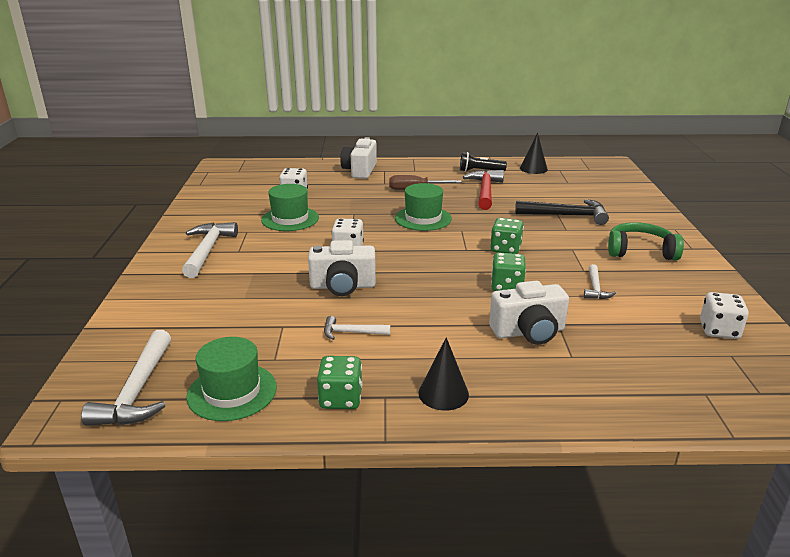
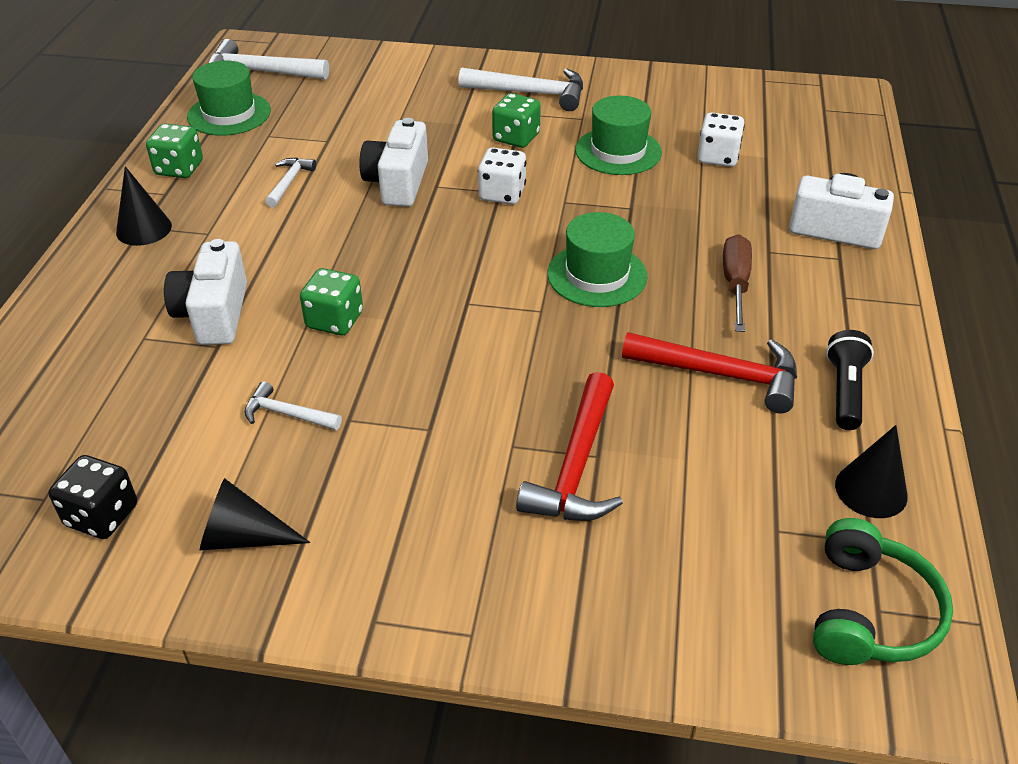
camera: 100 degrees right, 15 degrees up
(505, 249) = (454, 346): green dice -> green dice (516, 138)
(566, 215) = (576, 466): black hammer -> red hammer
(640, 251) = (388, 525): green headphones -> green headphones (869, 611)
(685, 285) = (243, 537): none -> black cone
(719, 330) = (102, 515): white dice -> black dice

